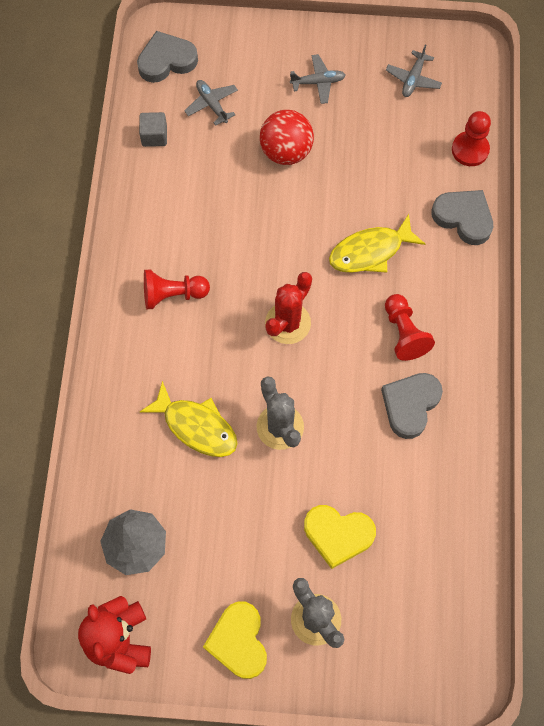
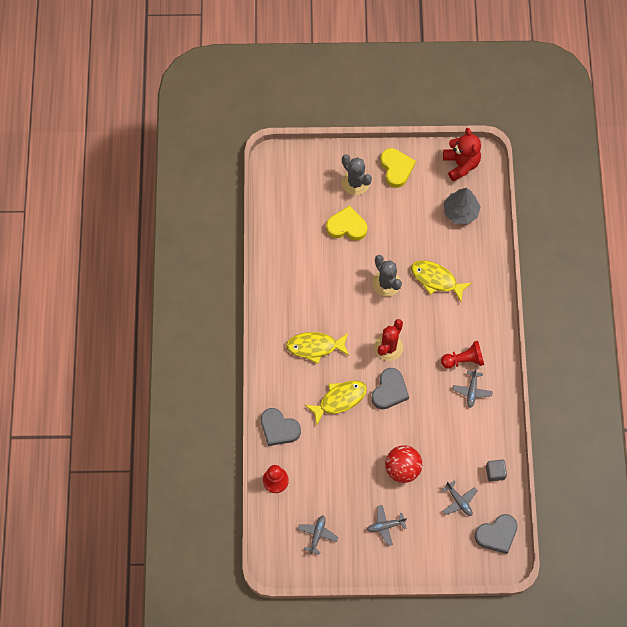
camera: 175 degrees right, 0 degrees up
(168, 248) = (472, 391): none -> grey plane
(404, 333) = (315, 347): red pawn -> yellow fish
(410, 405) = (309, 302): grey heart -> grey heart (389, 390)

